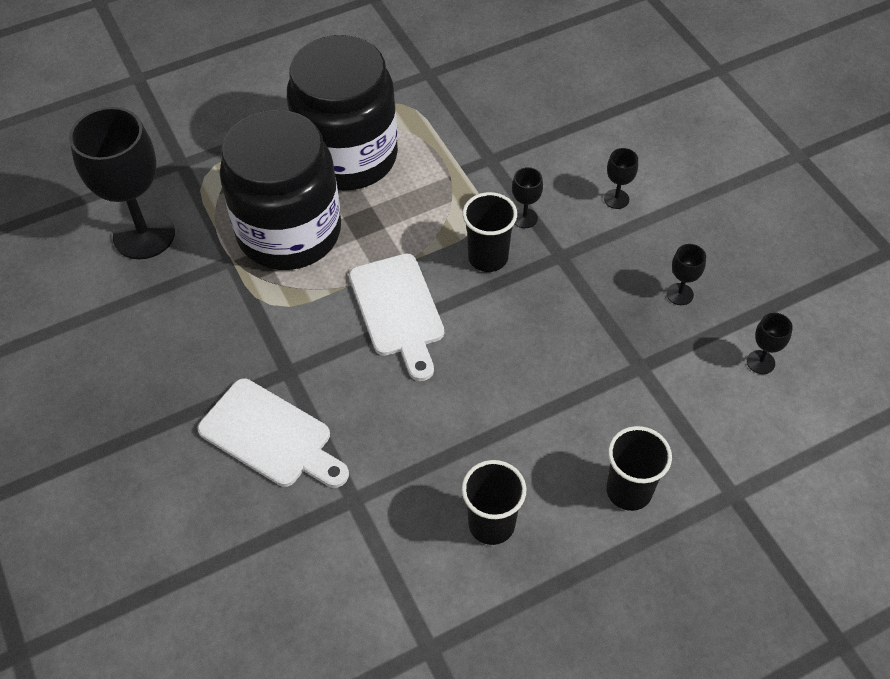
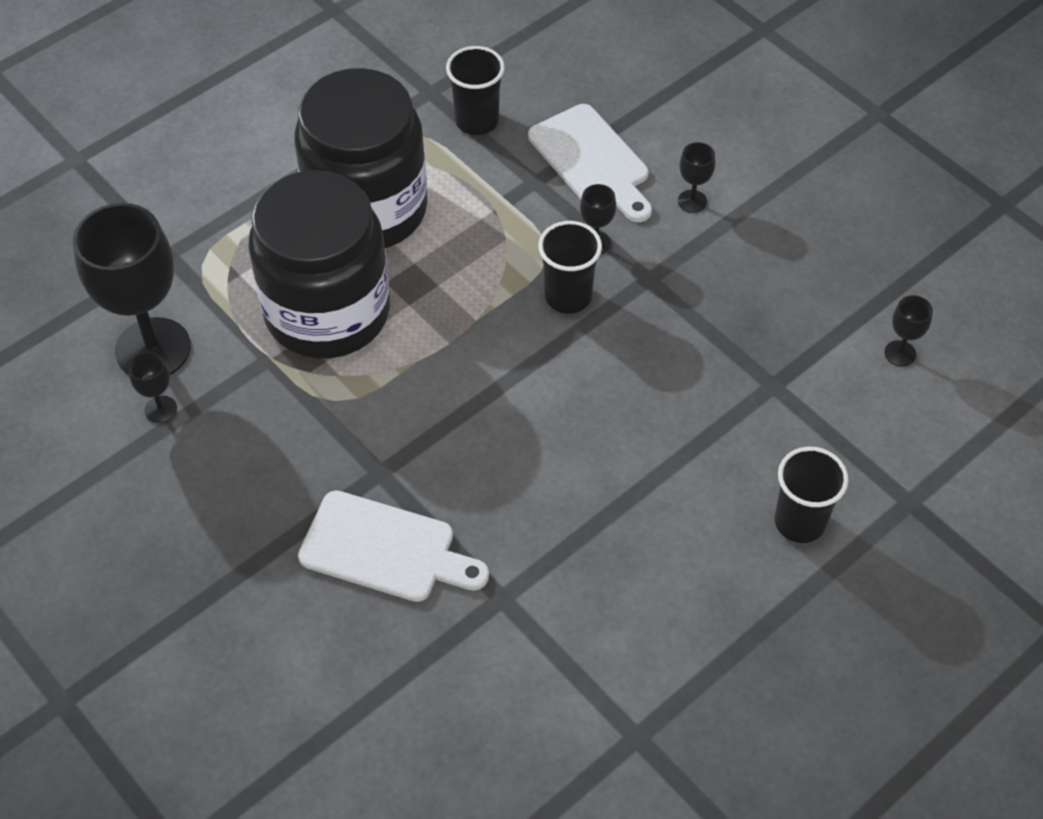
camera: 15 degrees left, 0 degrees up
(398, 310) = (484, 377): white cutting board -> white cutting board (592, 161)
(491, 524) = (663, 590): black cup -> black cup (477, 121)
(680, 294) = (793, 296): black goblet -> black goblet (161, 409)

